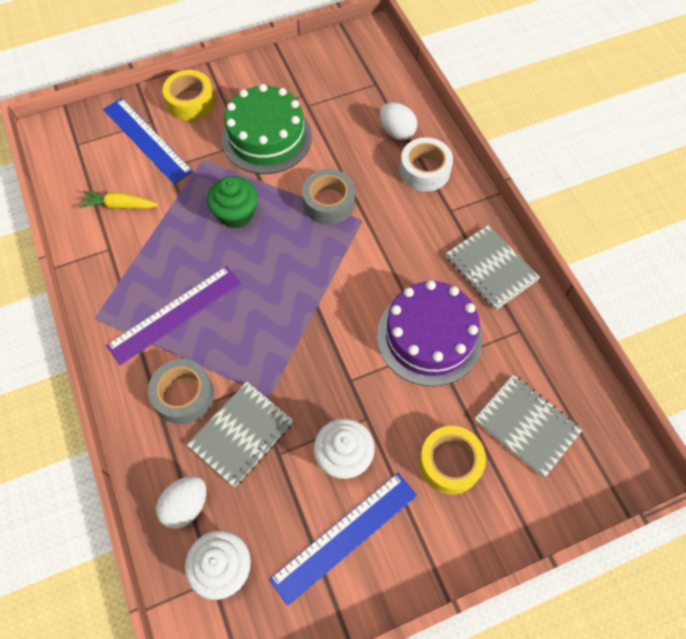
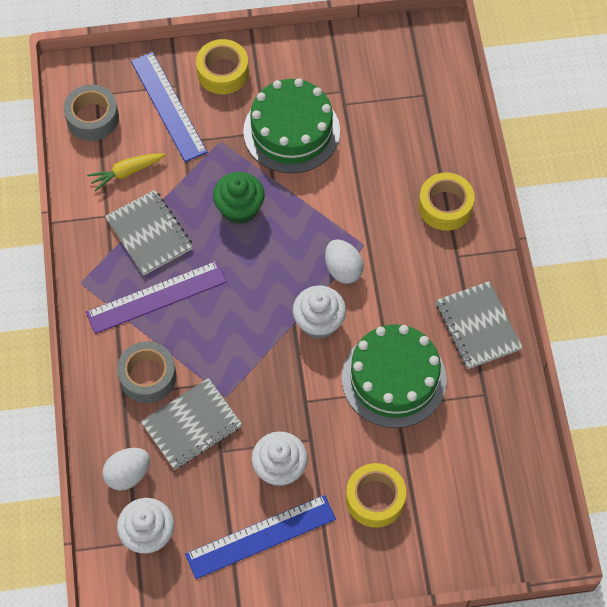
camera: 15 degrees right, 0 degrees up
(120, 205) = (126, 172): yellow carrot -> yellow carrot turned 45 degrees counterclockwise
(329, 203) = (335, 218): grey tape -> grey tape (92, 118)
(341, 300) = (319, 322): none -> white cupcake
(396, 132) = (429, 156): white egg -> white egg (343, 269)
(424, 170) = (445, 206): white tape -> yellow tape
(429, 336) = (394, 378): purple cake -> green cake
(526, 426) = (458, 484): grey notebook -> grey notebook (149, 234)

